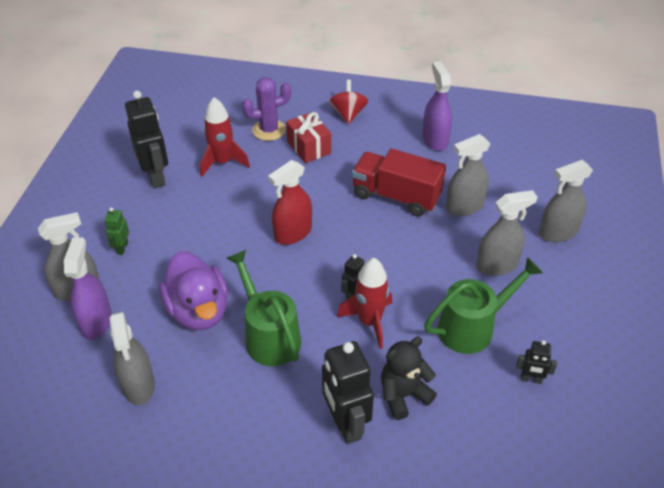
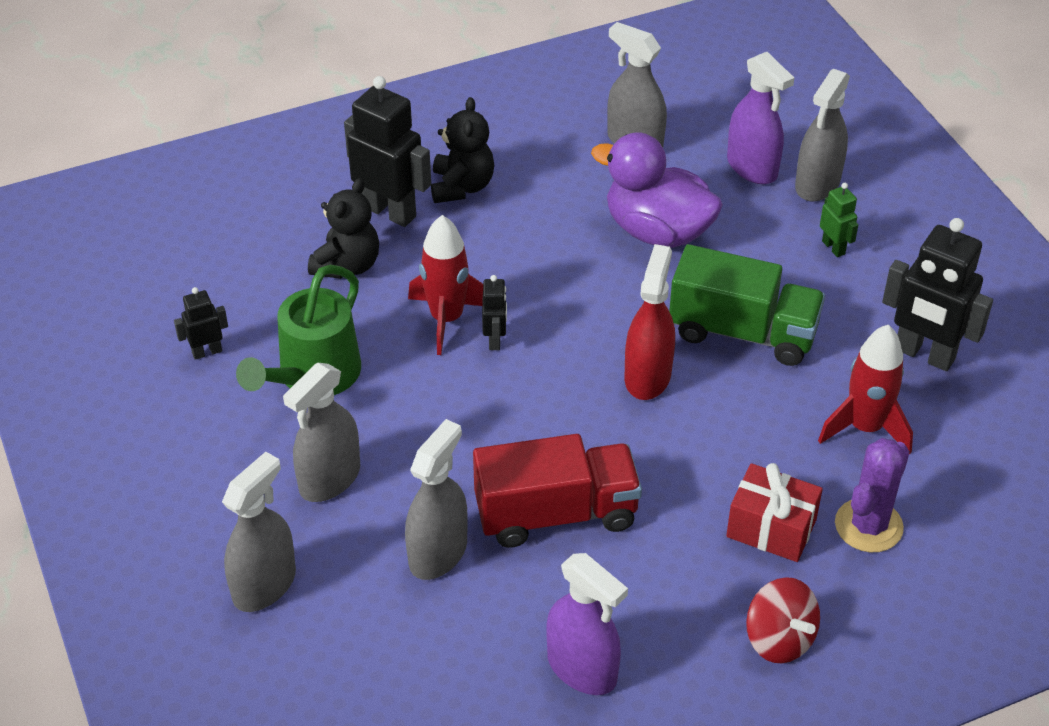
camera: 145 degrees right, 0 degrees up
(223, 230) = (742, 332): none -> green truck
(268, 335) = (551, 247): green watering can -> none
(281, 416) = (462, 186): none -> black teddy bear

